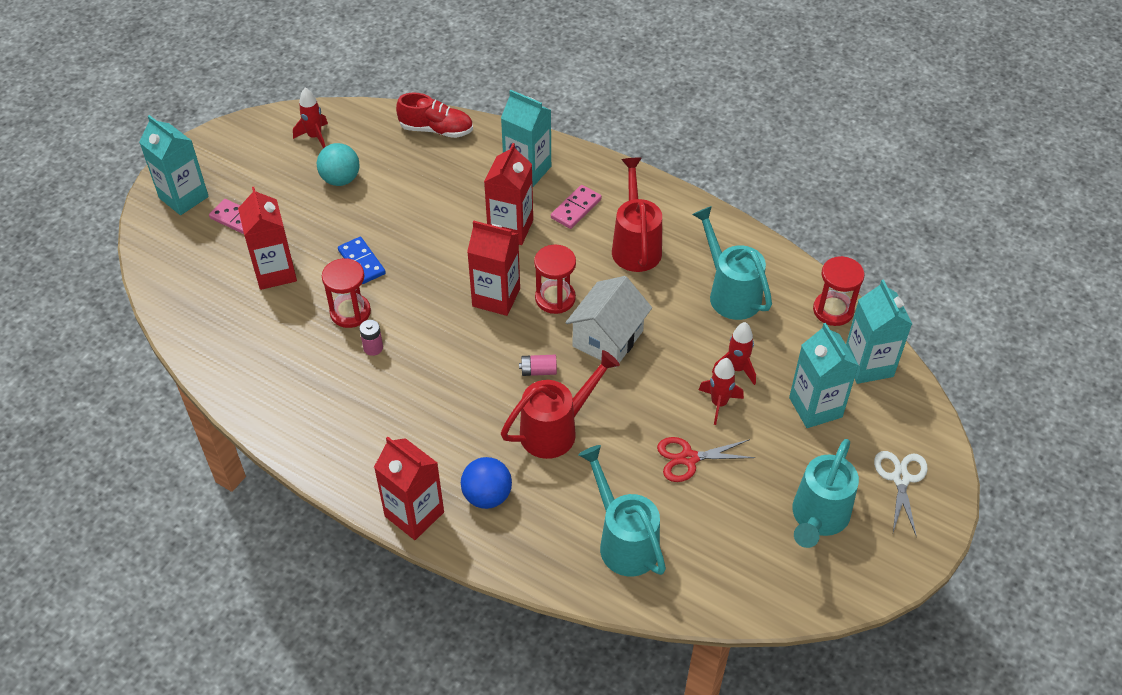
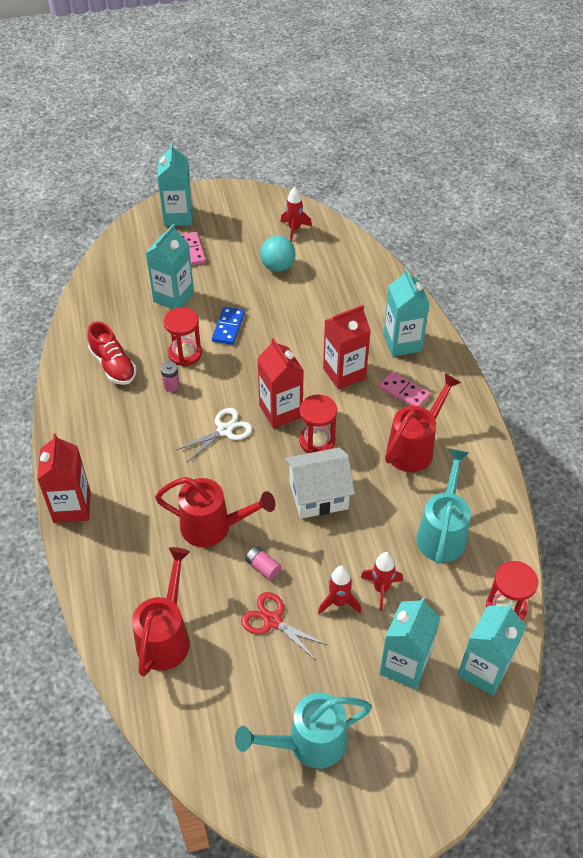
camera: 45 degrees right, 0 degrees up
(275, 272) = (173, 297): red carton -> turquoise carton
(436, 130) = (374, 275): red shoe -> red shoe (113, 365)
(487, 496) = (124, 532): blue ball -> none
(538, 371) = (249, 480): pink battery -> pink battery (263, 567)
(576, 208) = (404, 392): pink domino -> pink domino turned 45 degrees clockwise
(624, 541) = (166, 636): turquoise watering can -> red watering can
(901, 478) = (405, 773): white scissors -> white scissors (225, 430)

